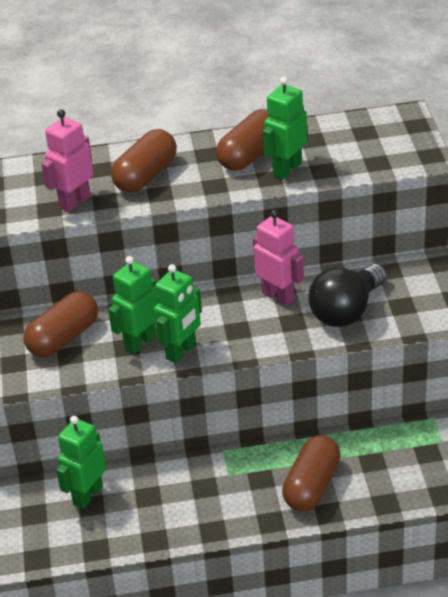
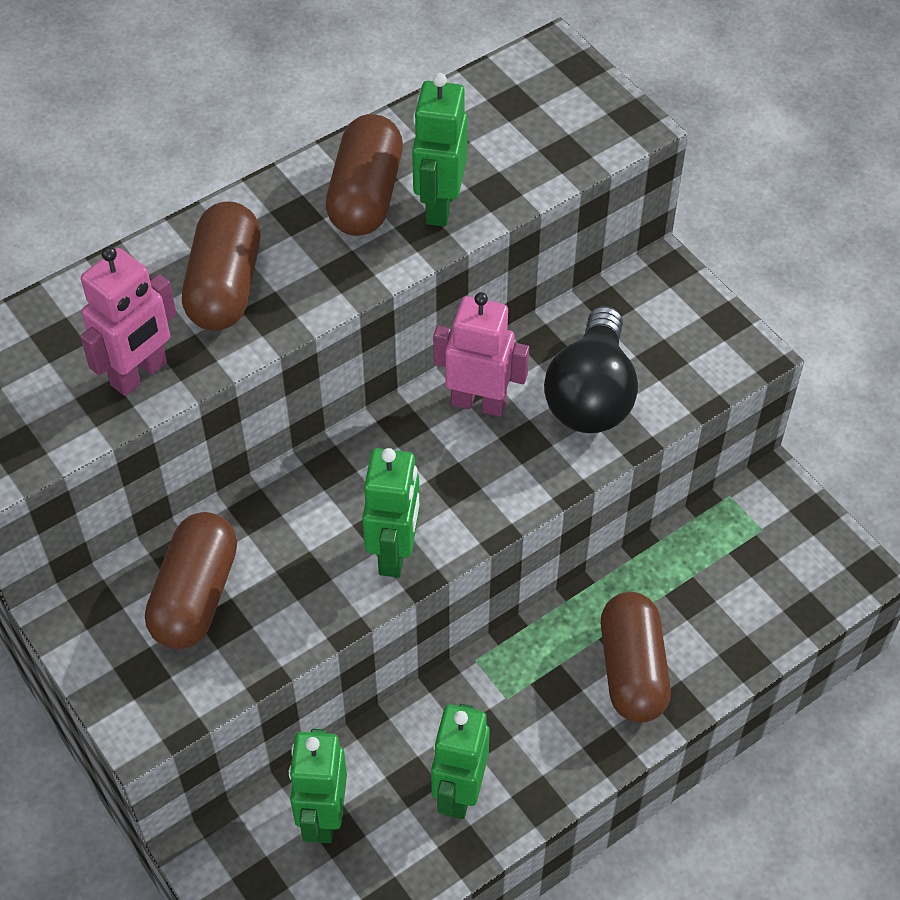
camera: 30 degrees left, 15 degrees up
(75, 202) = (139, 374): pink robot -> pink robot turned 150 degrees counterclockwise
(140, 342) = (321, 560): green robot -> green robot (459, 792)

